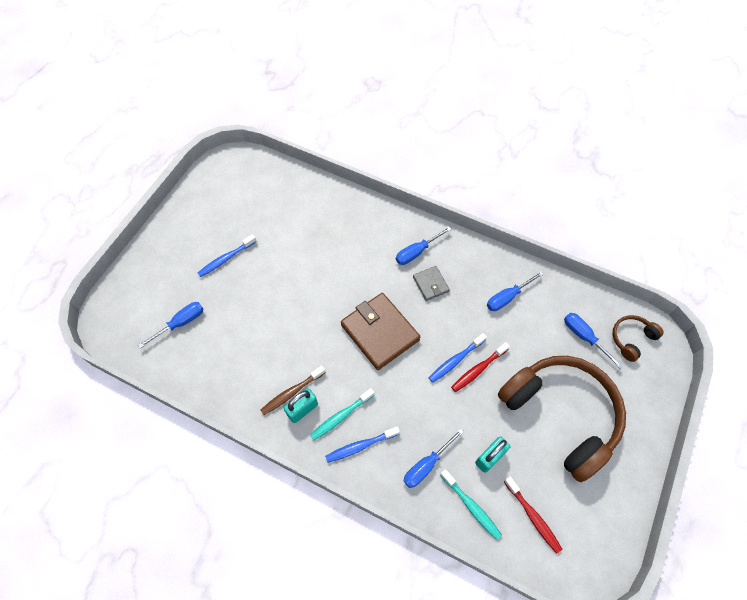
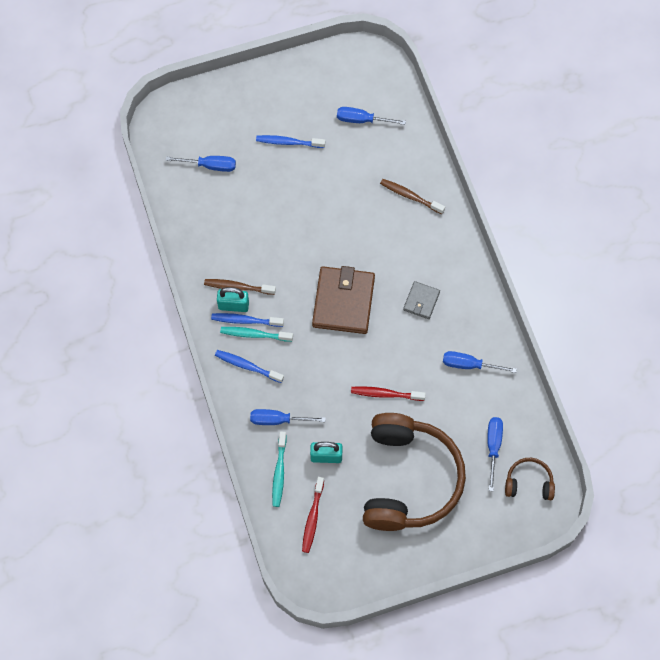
camera: 45 degrees right, 5 degrees up
(349, 224) = (410, 196): none -> brown toothbrush
(416, 252) = (439, 266): blue screwdriver -> blue screwdriver (362, 120)
(455, 360) = (376, 372): blue toothbrush -> blue toothbrush (245, 320)

